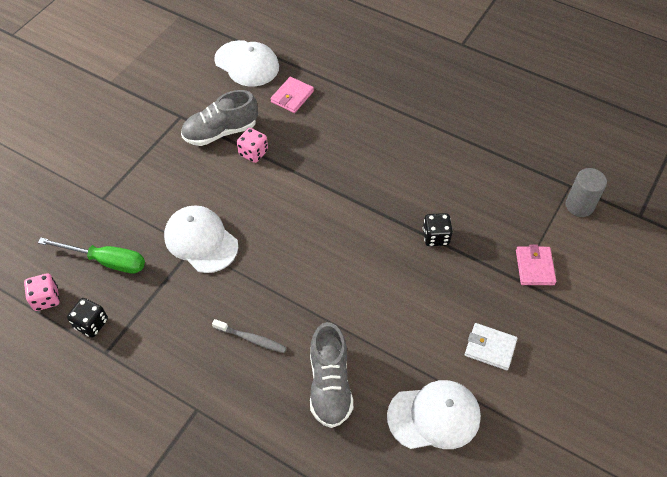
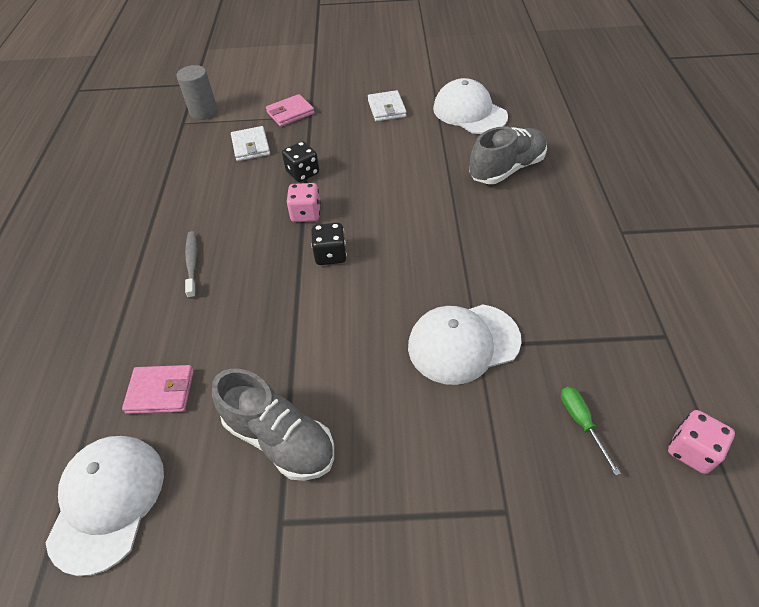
camera: 120 degrees left, 5 degrees down
(91, 324) = (658, 374): black dice -> black dice (330, 255)
(106, 261) = (581, 423): green screwdriver -> green screwdriver, size x0.56
(201, 240) = (463, 343): white cap -> white cap turned 60 degrees clockwise
(251, 339) = (523, 235): grey toothbrush -> grey toothbrush (192, 264)
(253, 153) = (293, 374): pink dice -> pink dice (306, 214)
(499, 218) = (251, 146): none -> white wallet

